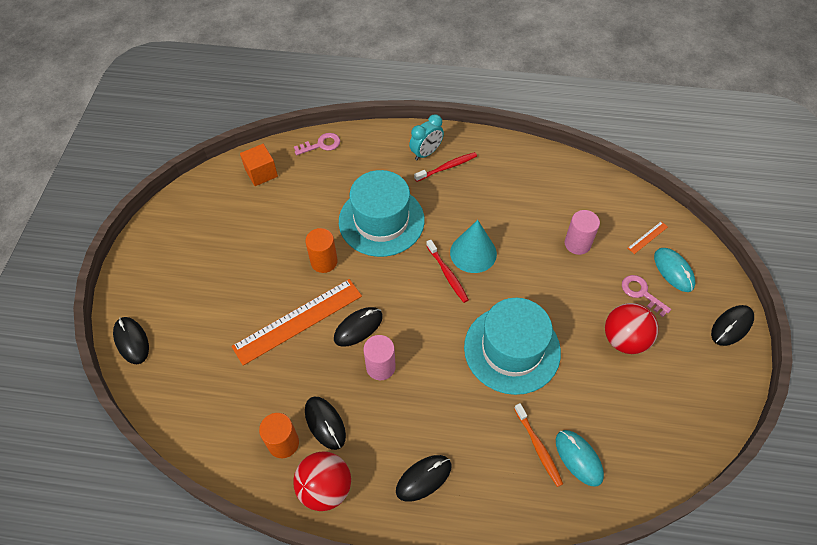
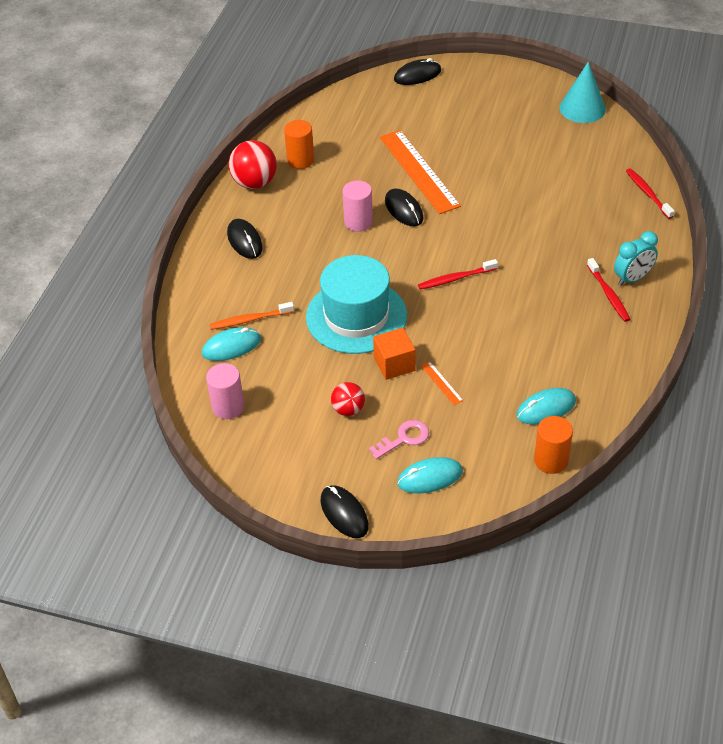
camera: 100 degrees right, 10 degrees down
(261, 173) = (607, 149): orange cube -> orange cube (394, 364)
(321, 145) = (648, 194): pink key -> red toothbrush
(324, 261) = (485, 190): orange cylinder -> orange cylinder (551, 460)
(325, 423) = (311, 185): black mouse -> none
(381, 221) = (533, 234): turquoise hat -> none
(426, 153) = (632, 278): turquoise clock -> turquoise clock turned 90 degrees counterclockwise
(473, 253) = (481, 302): turquoise cone -> turquoise cone (582, 108)
(577, 243) = (481, 394): pink cylinder -> pink cylinder (228, 407)
(579, 201) = (546, 408): none -> turquoise mouse
(624, 339) = (348, 410): red ball -> red ball, size x0.60
(647, 237) = (482, 464): orange ruler -> orange ruler (441, 383)

